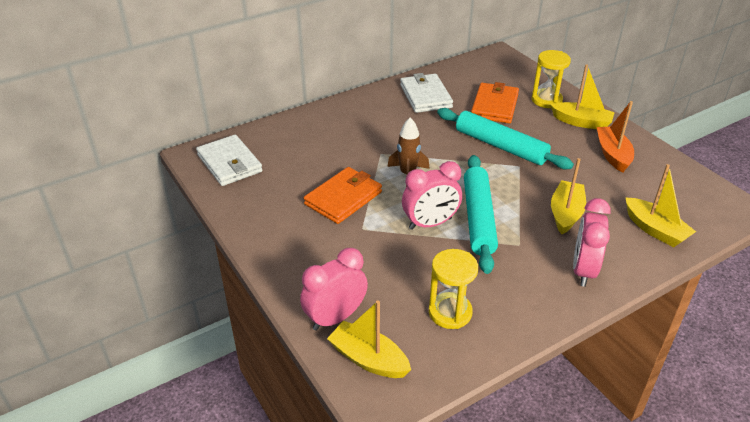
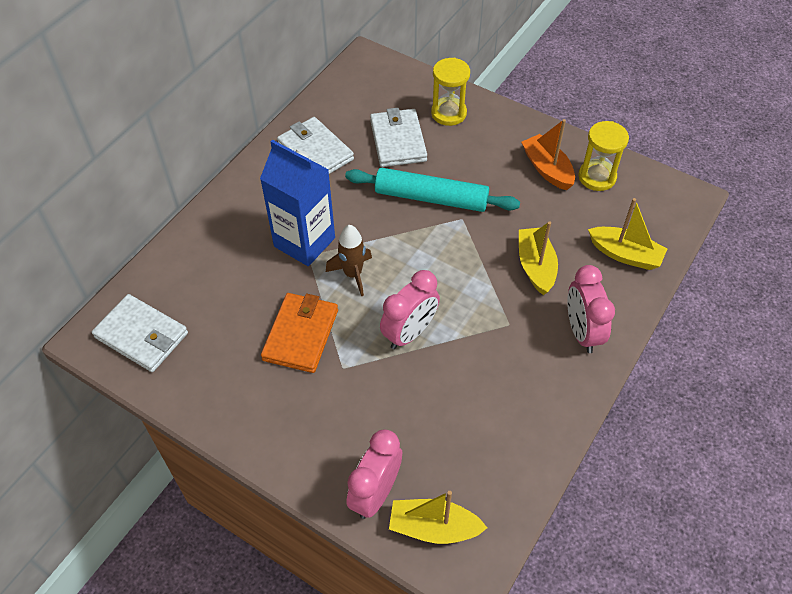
camera: 25 degrees left, 15 degrees up
(383, 145) = (304, 242): none -> blue carton
(450, 312) = (483, 437): yellow hourglass -> yellow hourglass (597, 177)
(478, 218) = (454, 306): turquoise rolling pin -> none
(494, 106) = (398, 141): orange wallet -> white wallet
(581, 122) = (498, 133): yellow boat -> none

